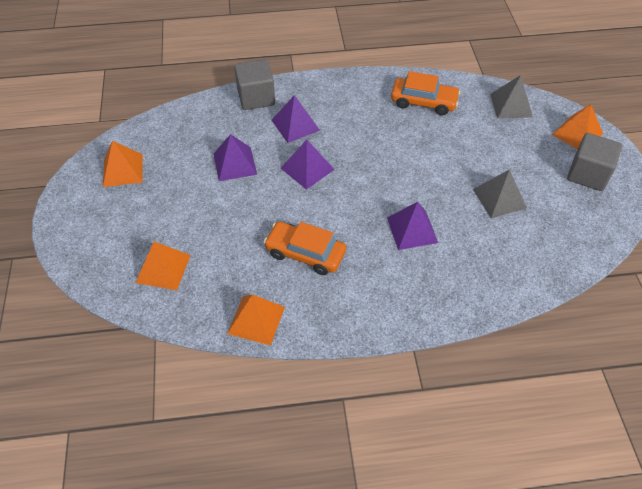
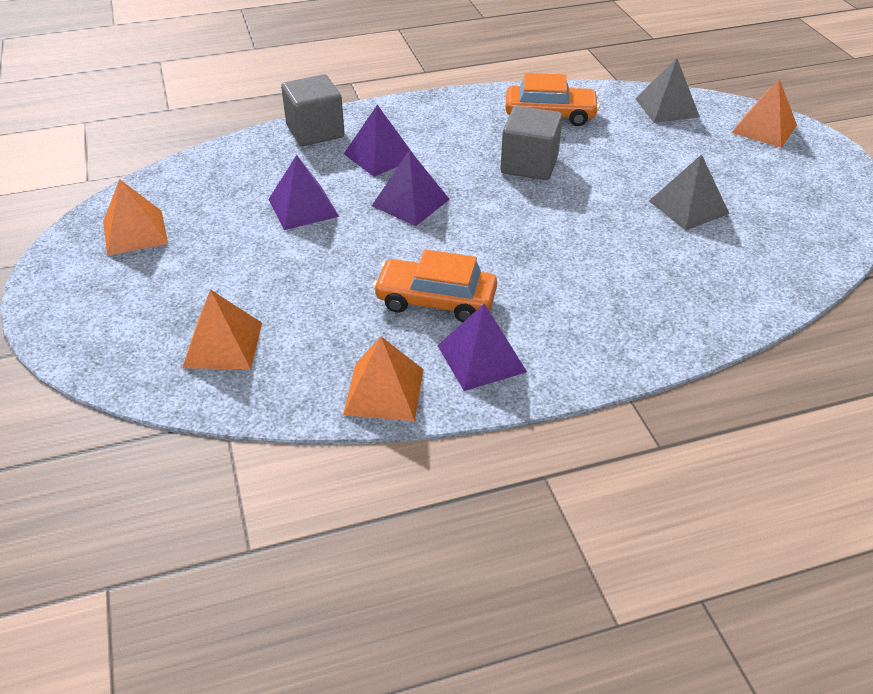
camera: 10 degrees left, 10 degrees down
(412, 230) = (581, 255): purple pyramid -> purple pyramid (481, 358)
(588, 174) = (795, 169): grey cube -> grey cube (529, 164)

